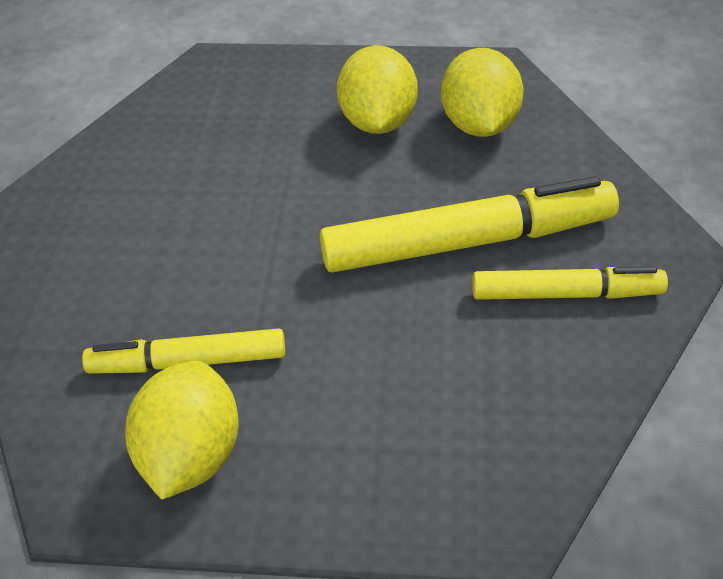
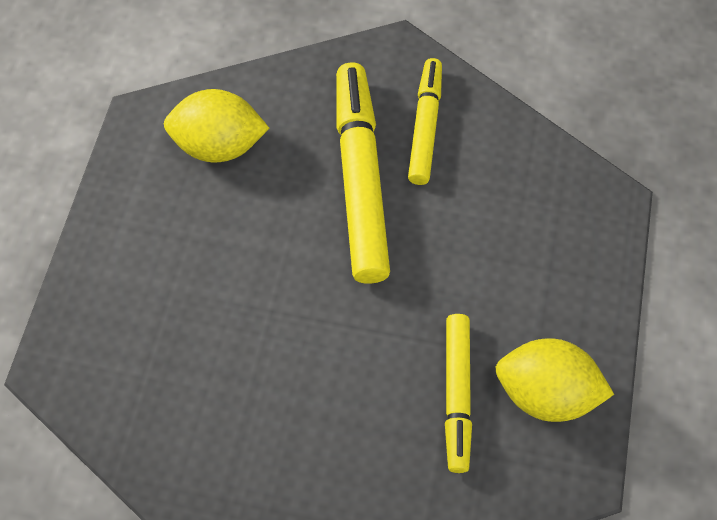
camera: 85 degrees left, 15 degrees up
(378, 122) = (193, 224): yellow lemon -> none

